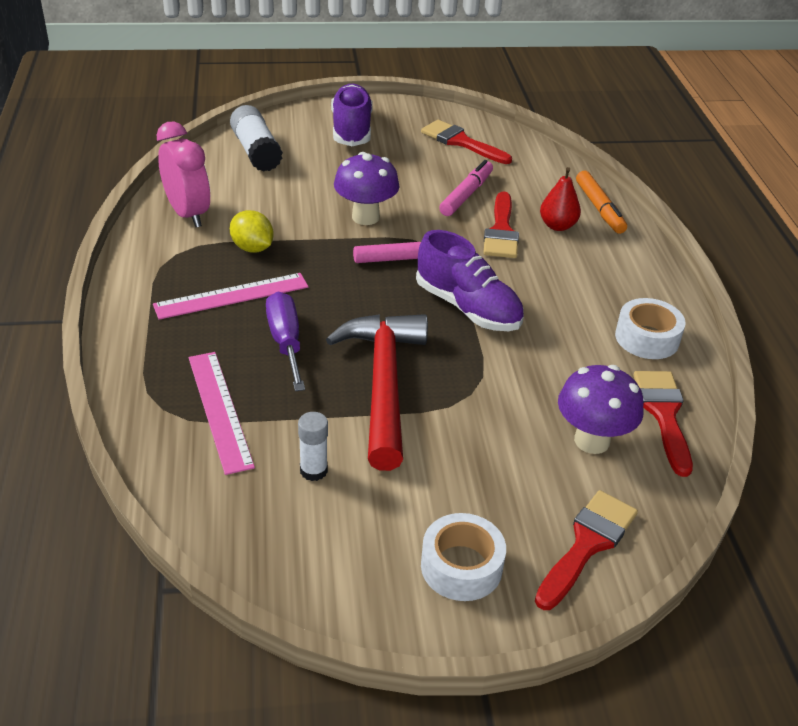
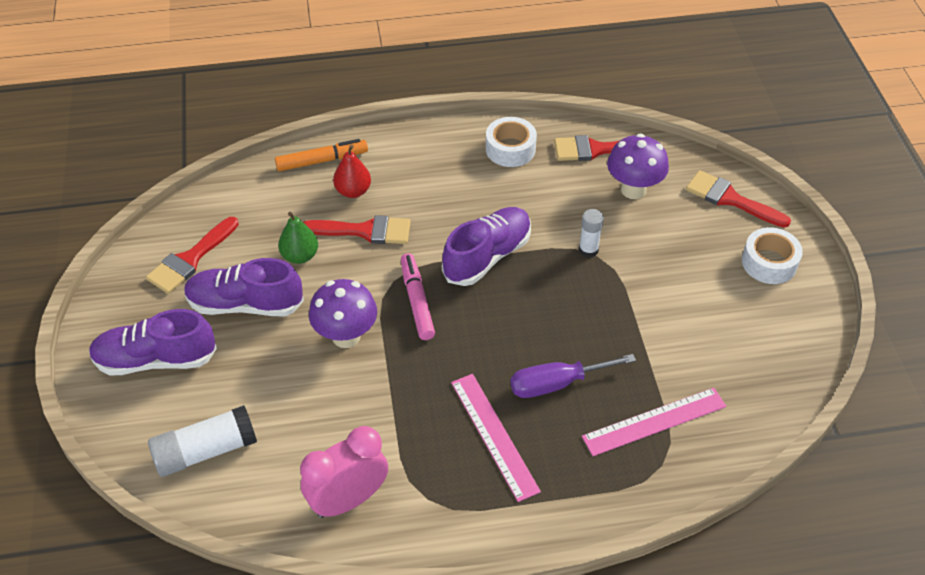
camera: 90 degrees left, 10 degrees up
(252, 248) = (410, 428): yellow lemon -> none
(313, 470) = (706, 350): white glue stick -> white glue stick (588, 250)
(383, 384) = (598, 311): red hammer -> none
(407, 167) = (245, 304): none -> purple shoe
(466, 195) = (300, 256): pink marker -> green pear

